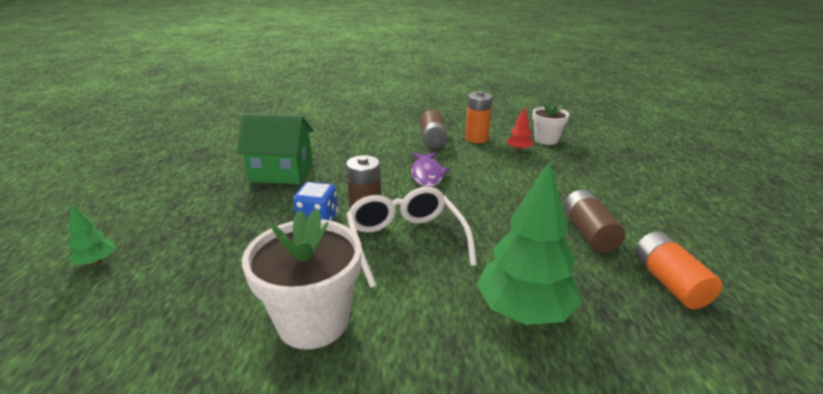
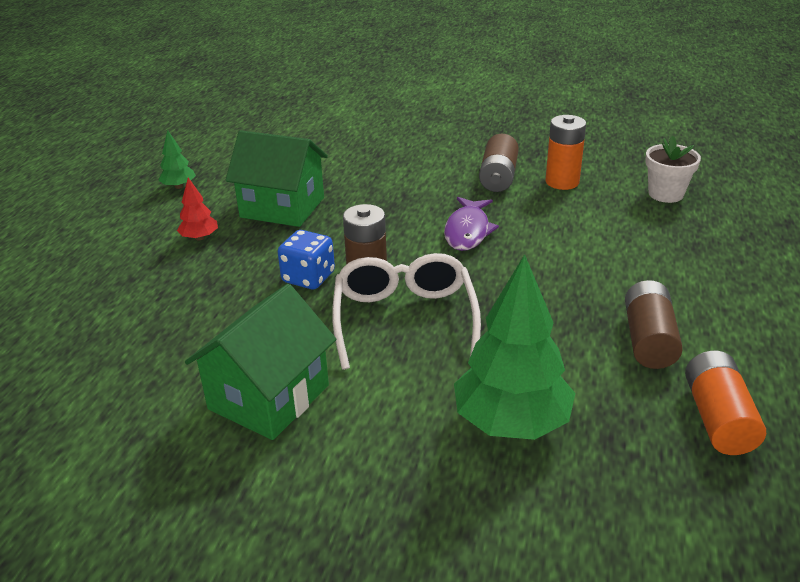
camera: 15 degrees right, 5 degrees up
(96, 261) = (60, 297): green tree -> green tree (179, 186)
(313, 321) = (269, 397): white flower pot -> green house
(519, 149) = (615, 206): red tree -> red tree (199, 238)

